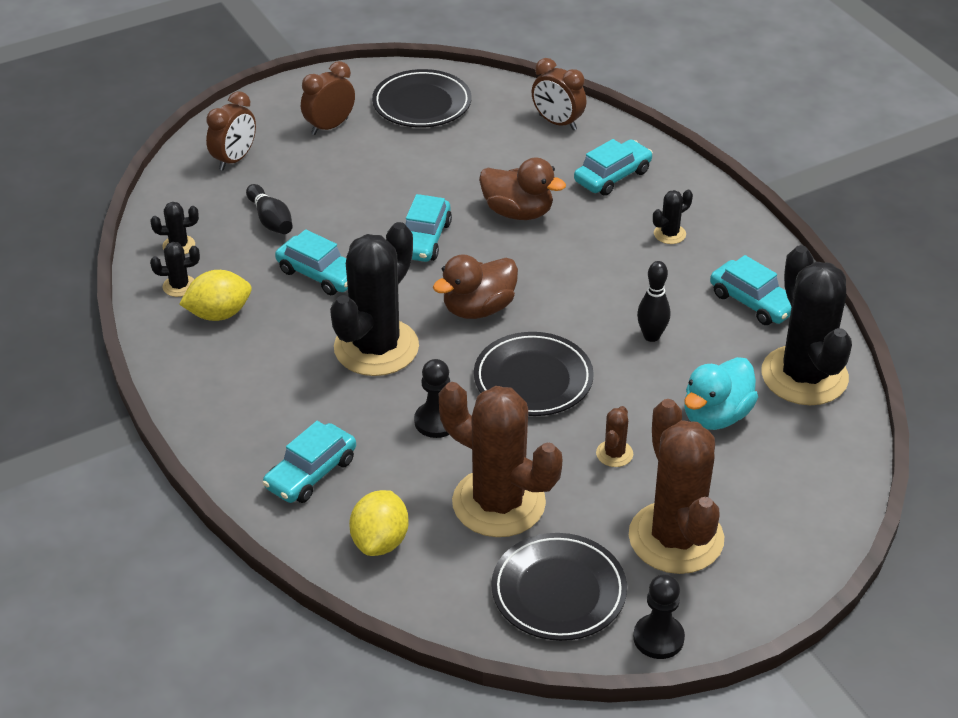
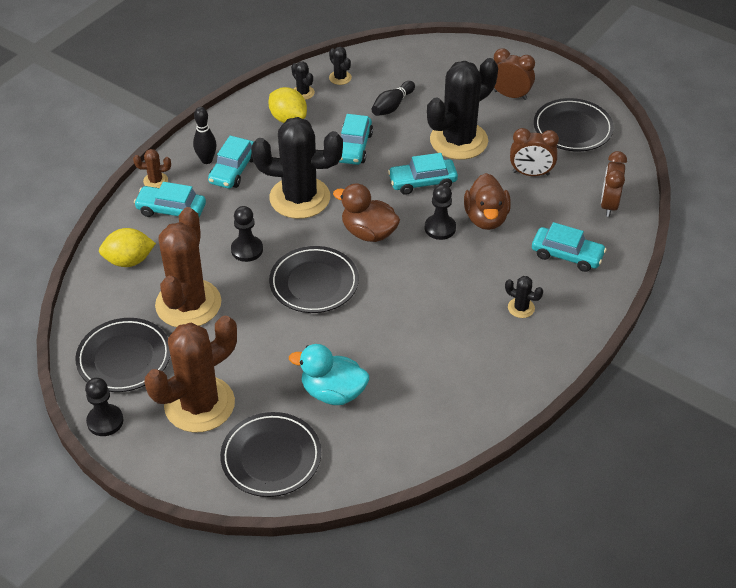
camera: 65 degrees right, 5 degrees up
(234, 159) = (441, 67): brown clock -> brown clock (531, 173)
(510, 251) = (440, 228): none -> black pawn
(614, 454) = (264, 348): brown cactus -> brown cactus (155, 181)
(651, 336) = (397, 332): black bowling pin -> black bowling pin (206, 160)
(753, 302) = (473, 379): turquoise car -> turquoise car (233, 170)
(789, 496) = (271, 457): none -> black plate
(804, 376) = (407, 433): black cactus -> black cactus (458, 141)

